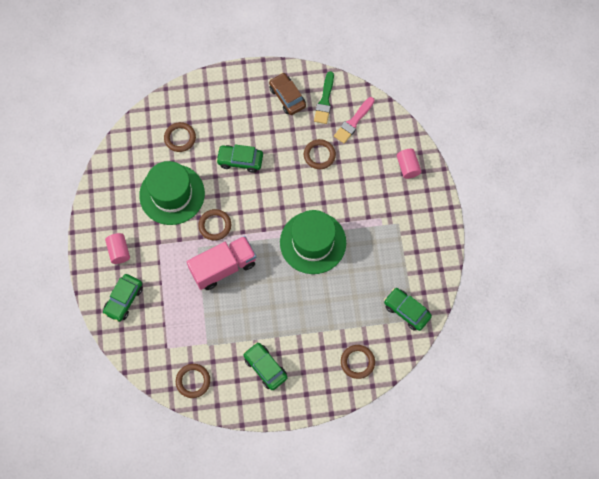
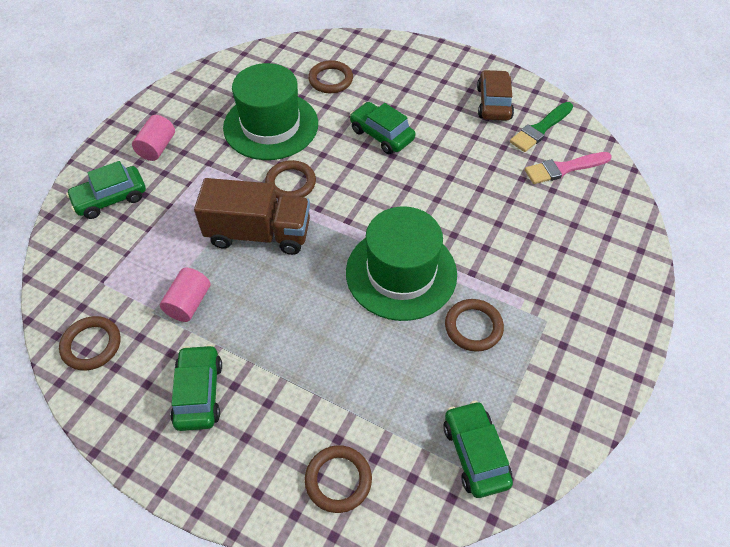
camera: 35 degrees right, 15 degrees down
(223, 267) = (259, 233): pink truck -> brown truck
(319, 155) = (489, 180): brown ring -> brown ring (473, 327)
(407, 167) = (609, 258): pink cylinder -> pink cylinder (189, 303)

